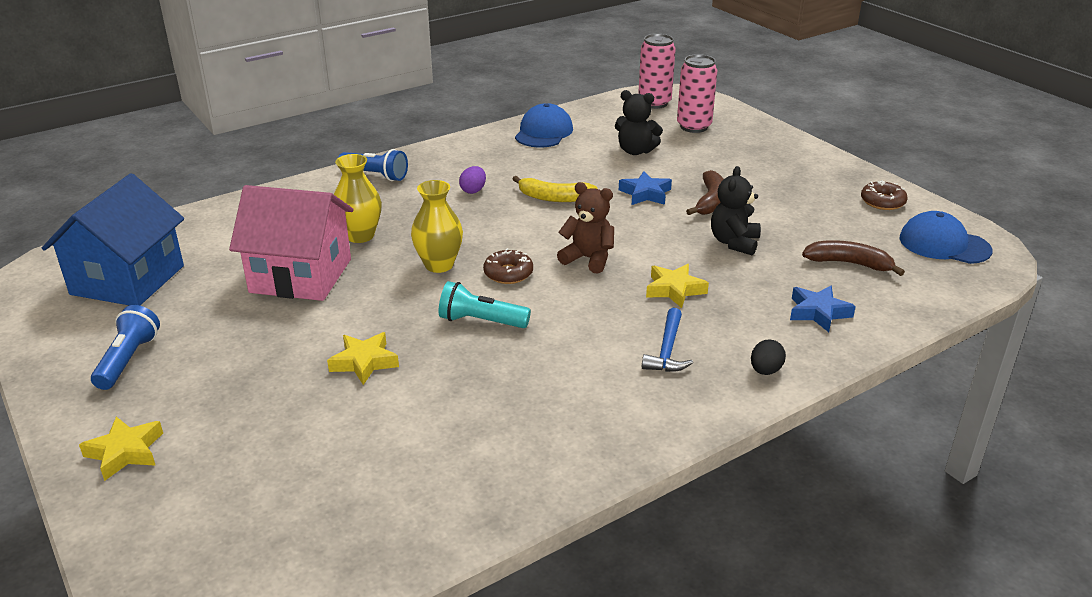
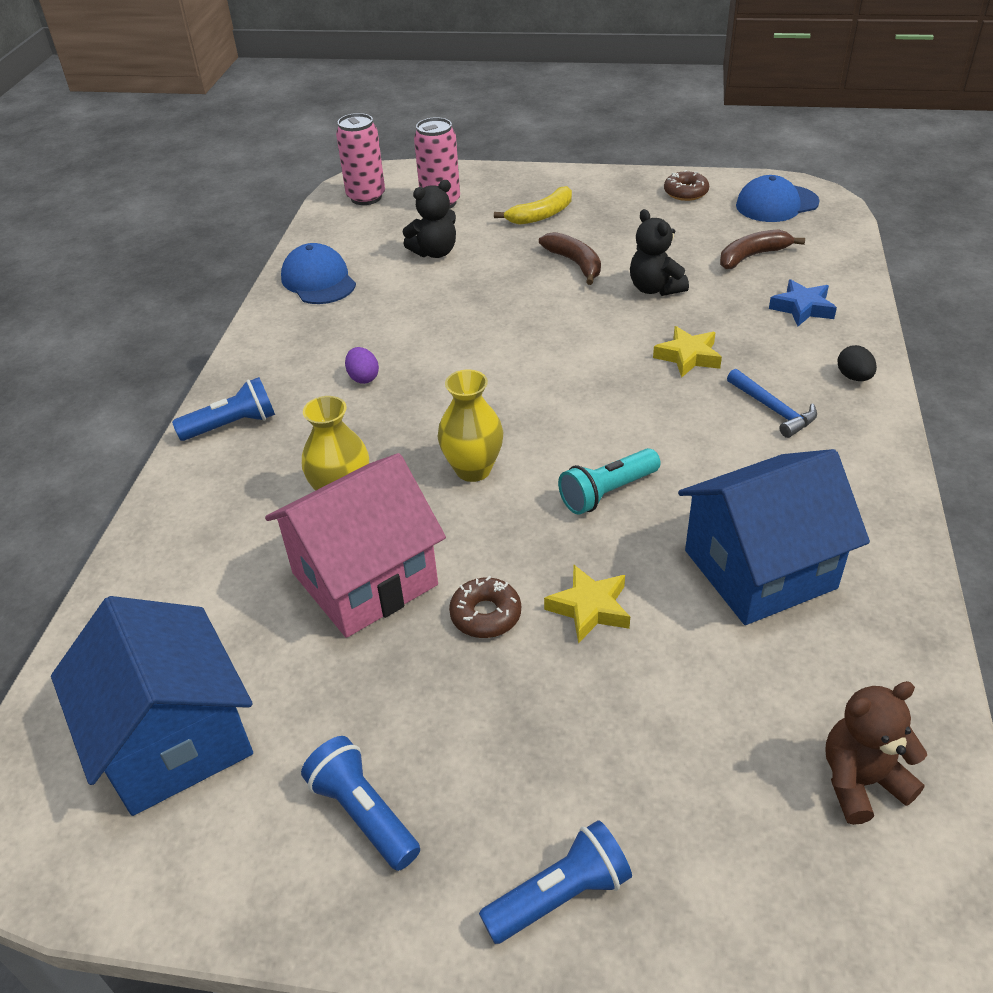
camera: 45 degrees left, 10 degrees up
(125, 452) = (559, 895): yellow star -> blue flashlight
(482, 414) = (760, 569): none -> blue house
(508, 273) = (545, 434): brown donut -> brown donut (485, 615)
(554, 198) = (449, 338): yellow banana -> yellow banana (541, 215)
(588, 259) = (581, 375): brown teddy bear -> brown teddy bear (861, 781)
(645, 194) = (515, 287): blue star -> none

